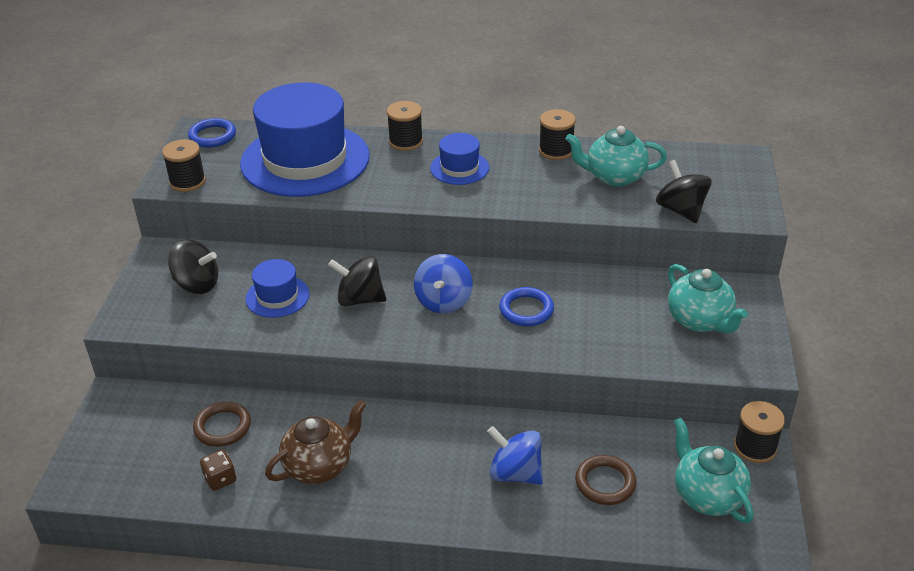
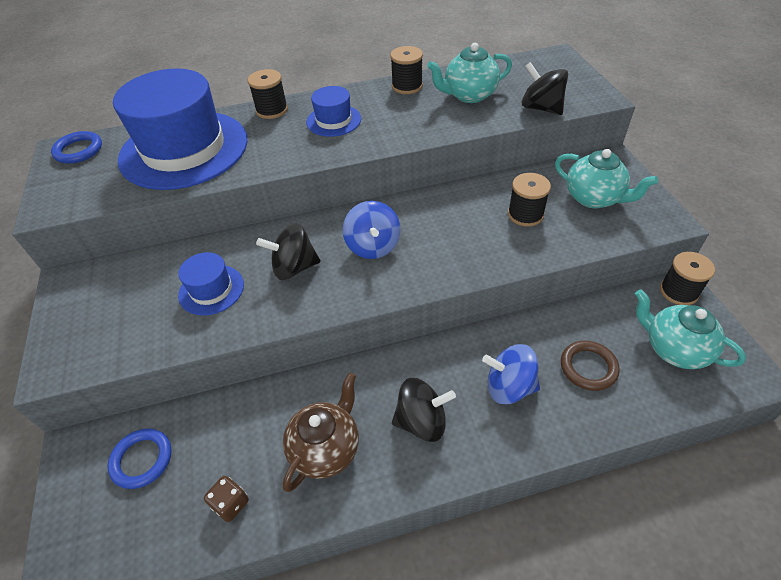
camera: 20 degrees left, 10 degrees up
(187, 181) = (69, 201): black spool -> black spool (525, 214)
(197, 284) = (121, 303): black spinning top -> black spinning top (421, 421)
(222, 427) = (207, 441): brown ring -> none
(526, 310) = (449, 232): blue ring -> blue ring (142, 460)

